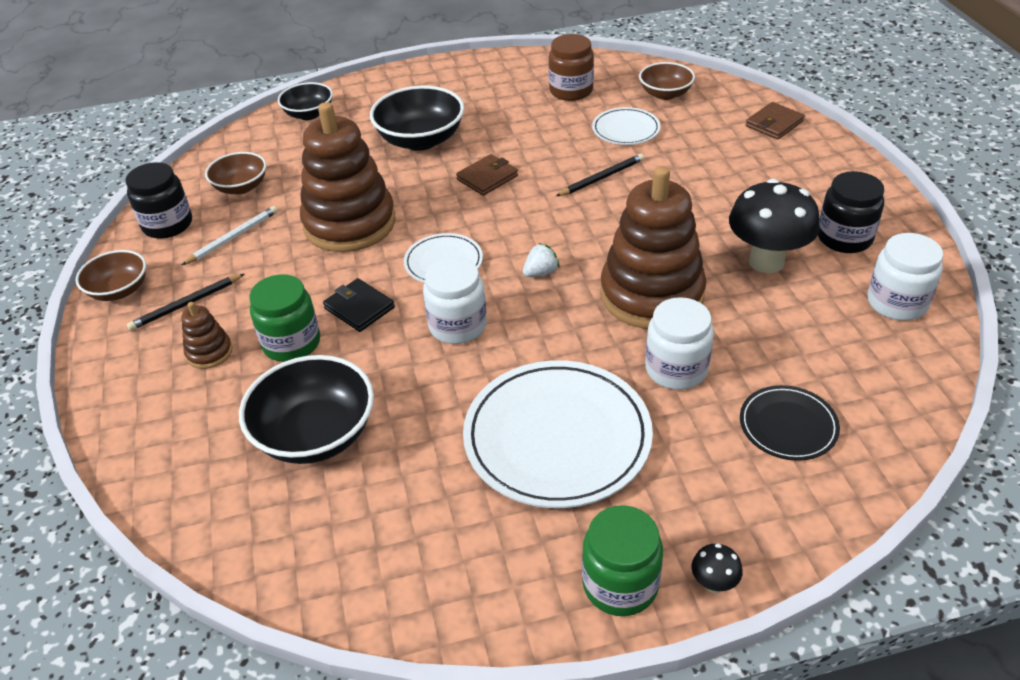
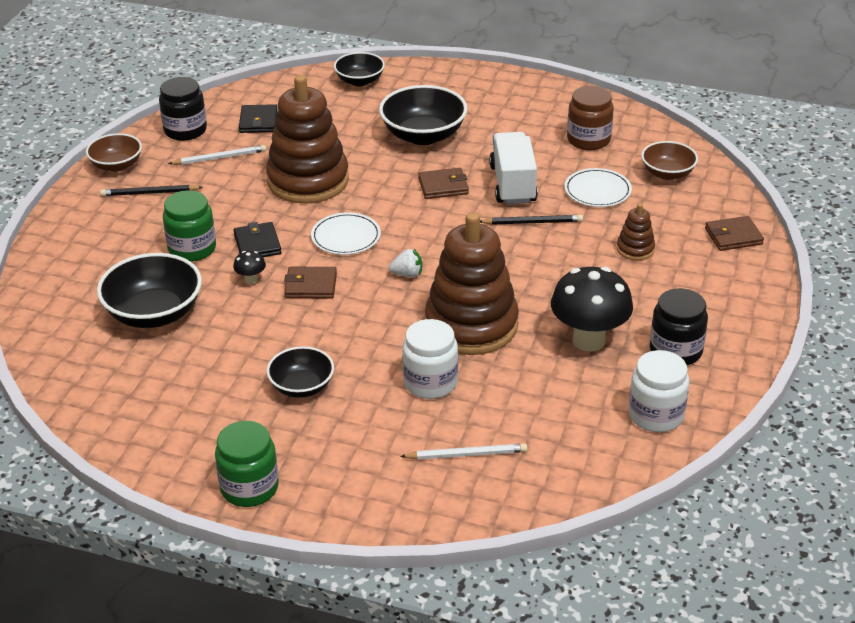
camera: 30 degrees right, 5 degrees down
(209, 352) = (136, 232): brown stacking toy -> brown stacking toy (635, 249)
(241, 187) = (258, 121): brown bowl -> black wallet
(457, 326) = (311, 285): white jar -> brown wallet
(548, 152) = (513, 184): none -> white truck
(557, 437) = (302, 386): white plate -> black bowl
(713, 584) = (307, 517): black mushroom -> black mushroom (251, 280)
(788, 426) = (466, 454): black plate -> white pencil

